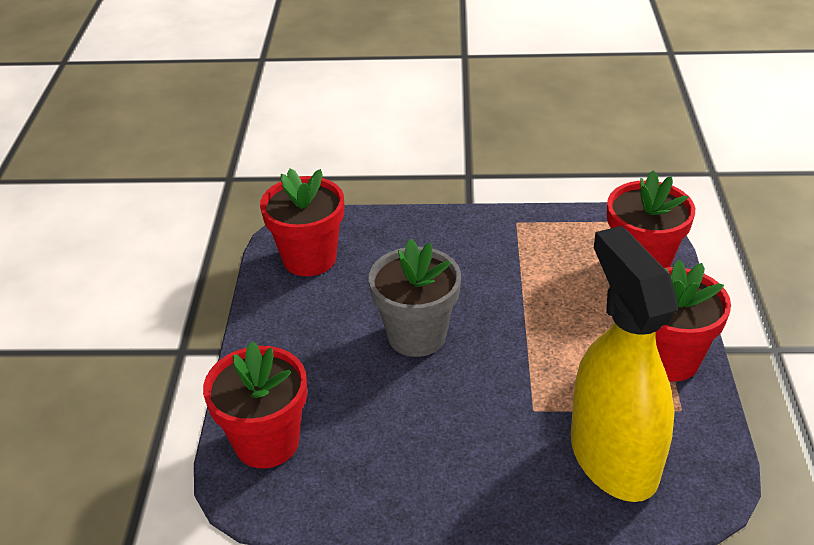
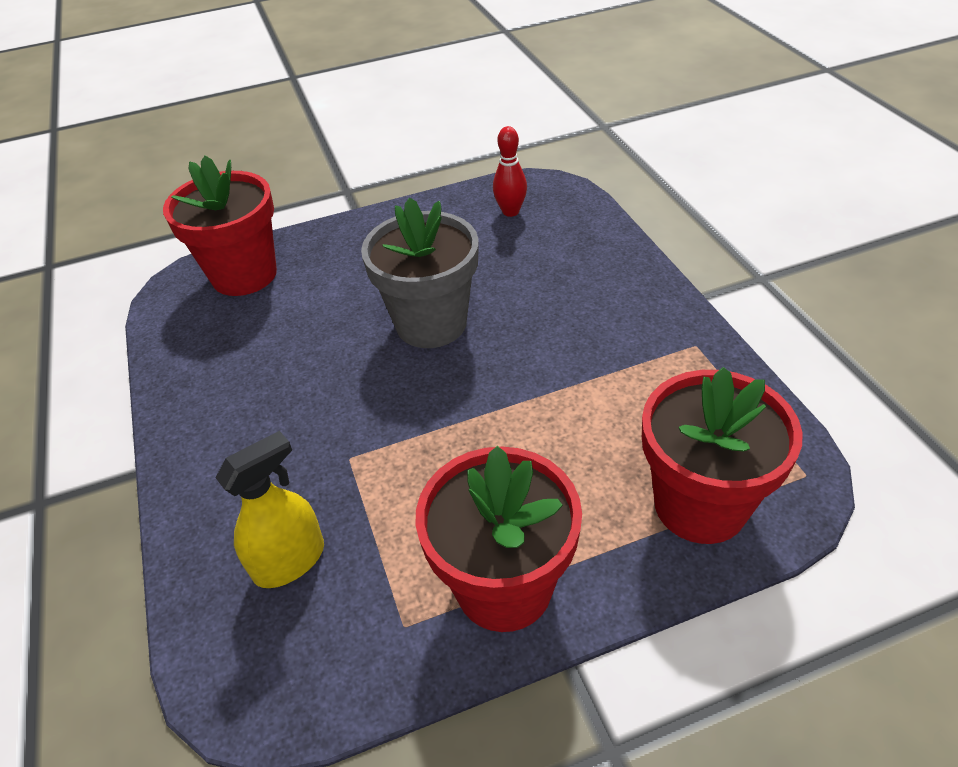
camera: 70 degrees right, 5 degrees up
(309, 258) = (510, 211): red flower pot -> red bowling pin
(613, 457) = (289, 561): yellow spray bottle -> yellow spray bottle, size x0.47

